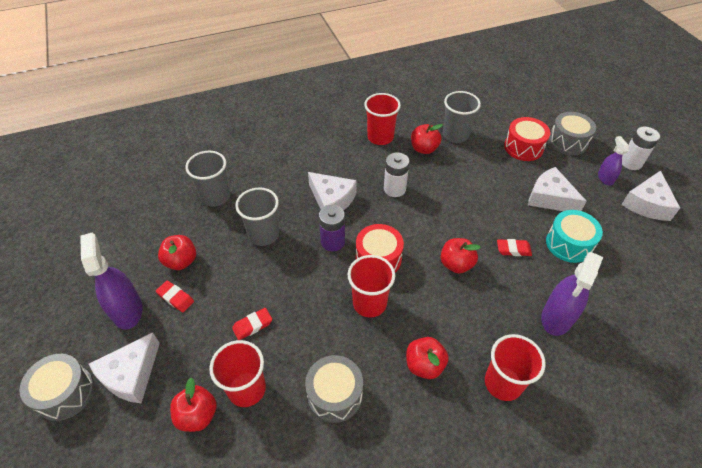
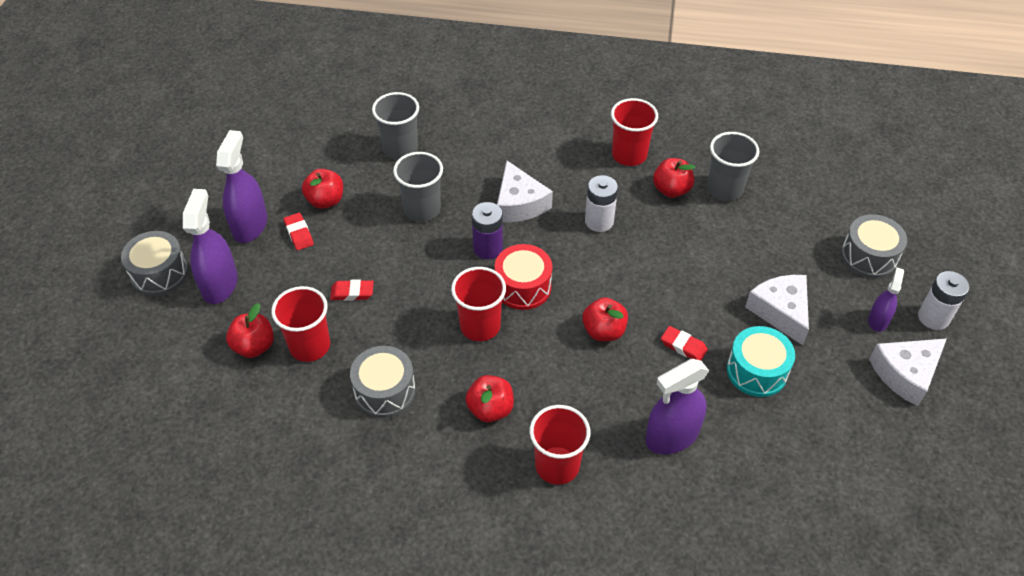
camera: 30 degrees right, 0 degrees up
(131, 375) = (220, 284): white cheese -> purple spray bottle
(523, 147) = (801, 239): red drum -> none

